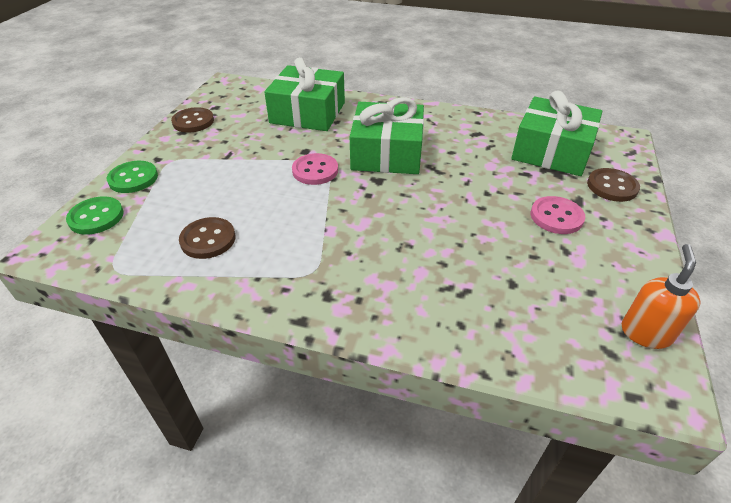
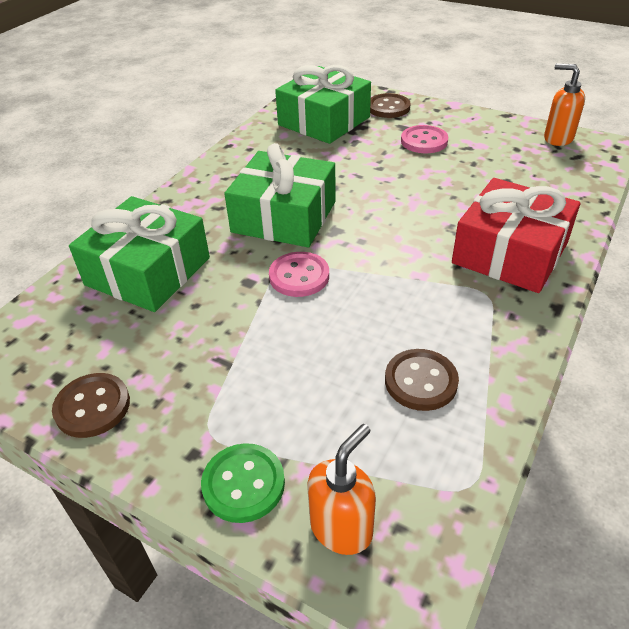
camera: 75 degrees left, 0 degrees up
(96, 217) = (342, 528): green button -> orange soap dispenser
(376, 287) = (510, 253): none -> red gift

